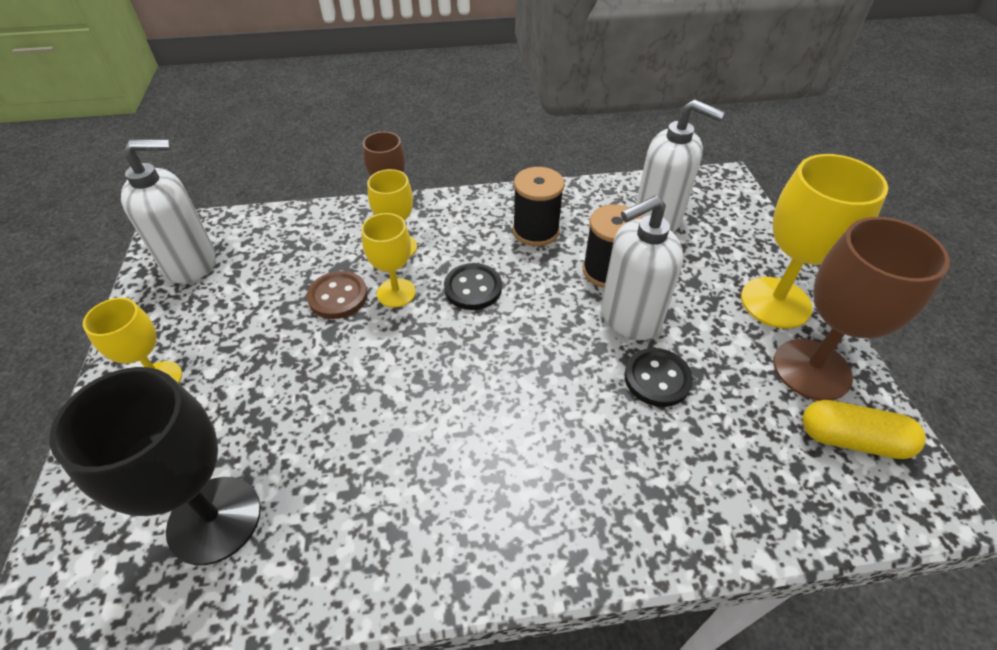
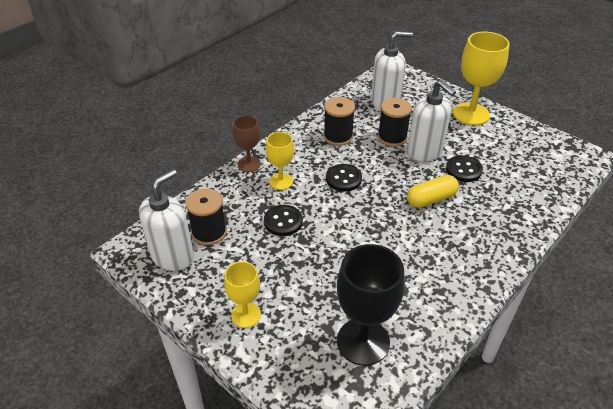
camera: 40 degrees left, 5 degrees down
(254, 260) = (209, 232): none -> black spool
(338, 296) = (283, 221): brown button -> black button
(396, 293) = (310, 202): yellow goblet -> none
(629, 317) = (425, 152): white soap dispenser -> white soap dispenser turned 60 degrees counterclockwise
(811, 369) = (510, 133): brown goblet -> none
(852, 440) = (548, 151): yellow capsule -> yellow capsule (431, 199)

